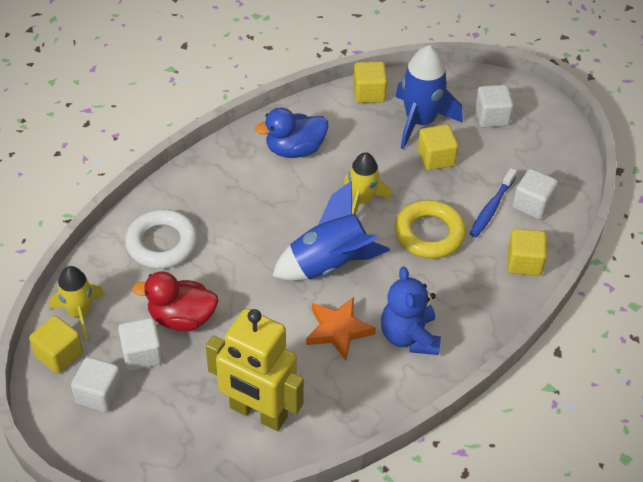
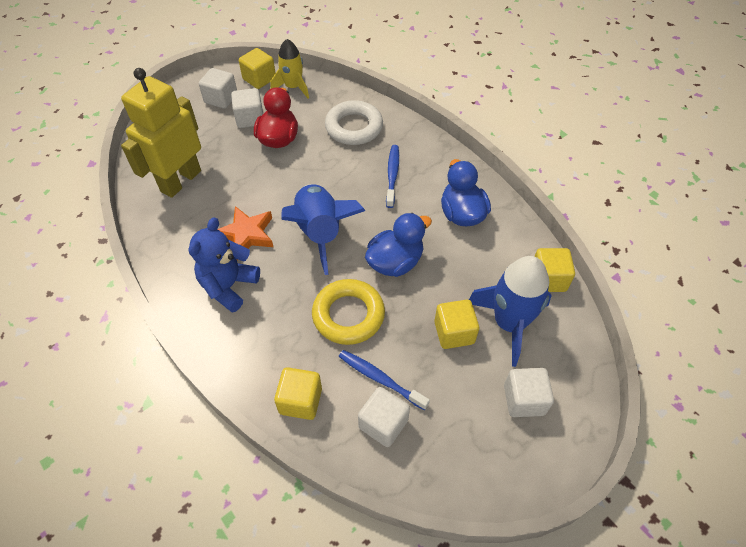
camera: 95 degrees right, 5 degrees up
(242, 205) = (392, 175): none -> blue toothbrush
(362, 200) = (395, 262): yellow rocket -> blue duck
(409, 336) = (229, 286): blue teddy bear -> blue teddy bear turned 60 degrees counterclockwise

